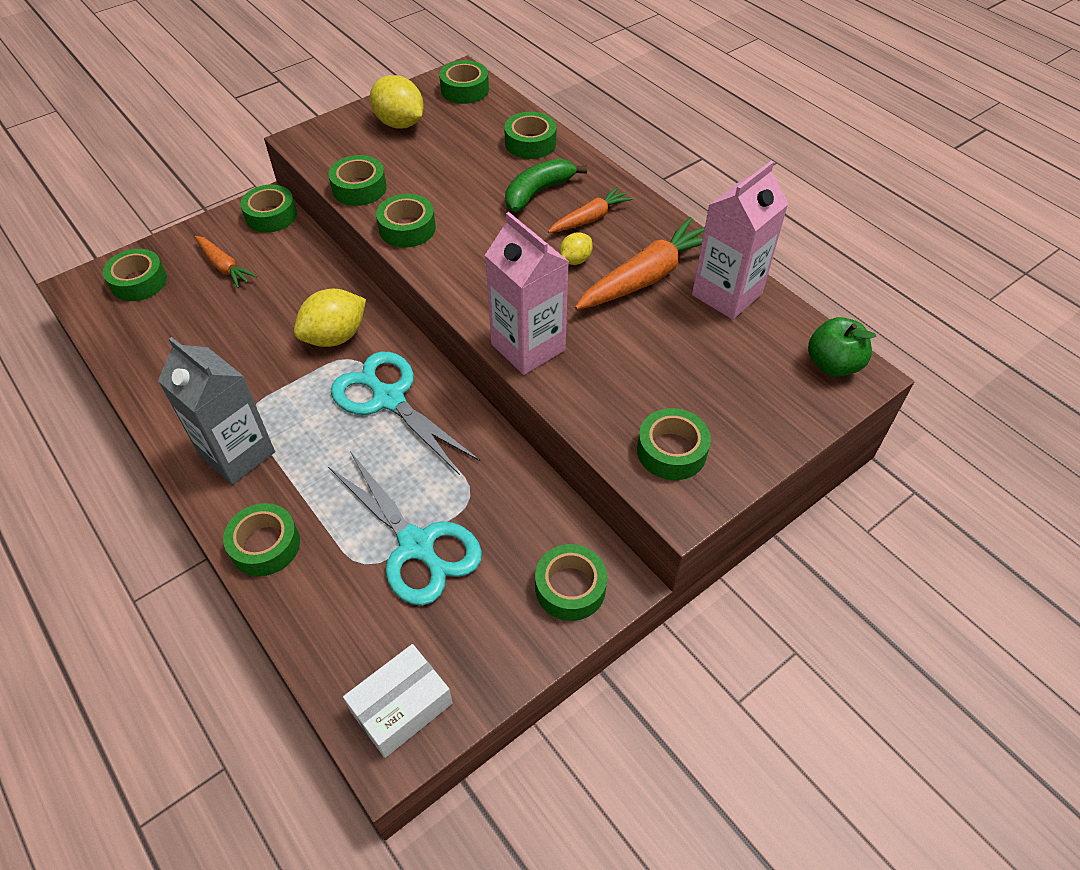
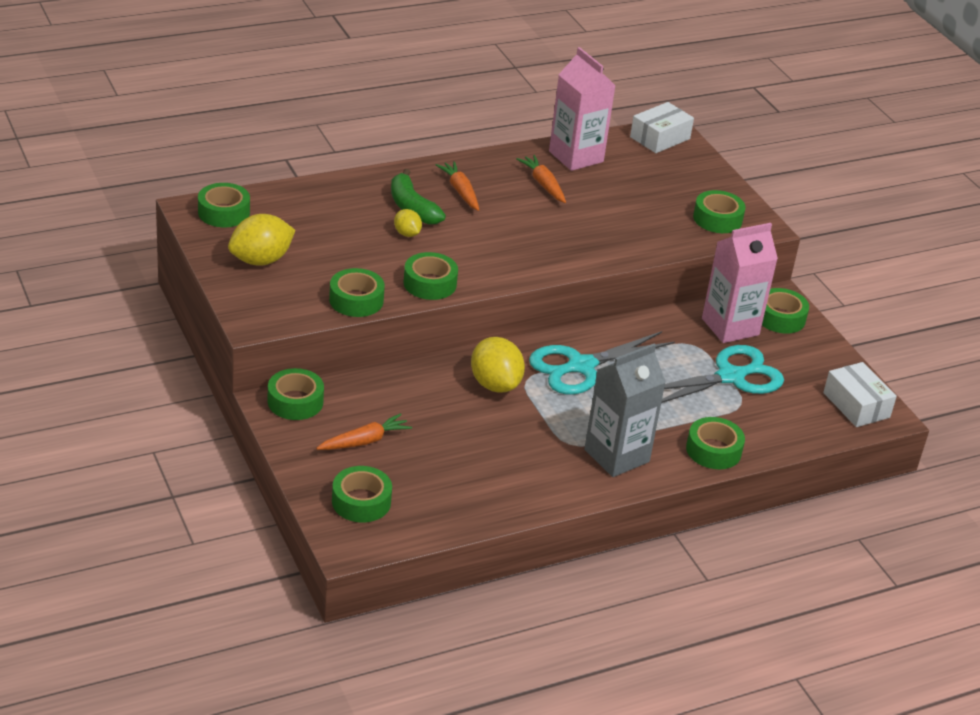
camera: 80 degrees left, 15 degrees down
(528, 347) = (600, 253): pink carton -> pink carton (730, 327)
(530, 143) = (337, 196): green tape -> none
(575, 260) = (509, 210): yellow lemon -> yellow lemon (407, 234)
(646, 277) = (543, 184): orange carrot -> orange carrot, size x0.59
(832, 364) = (660, 138): green apple -> white box

